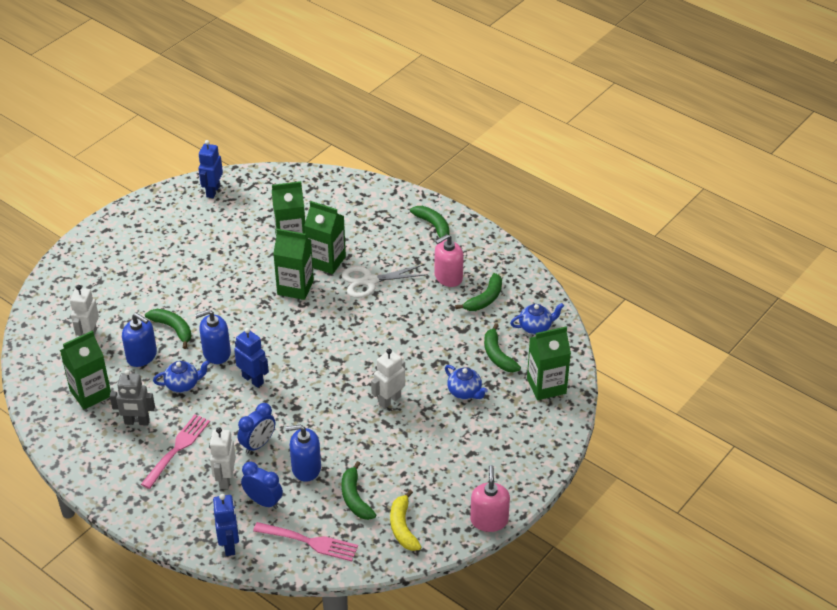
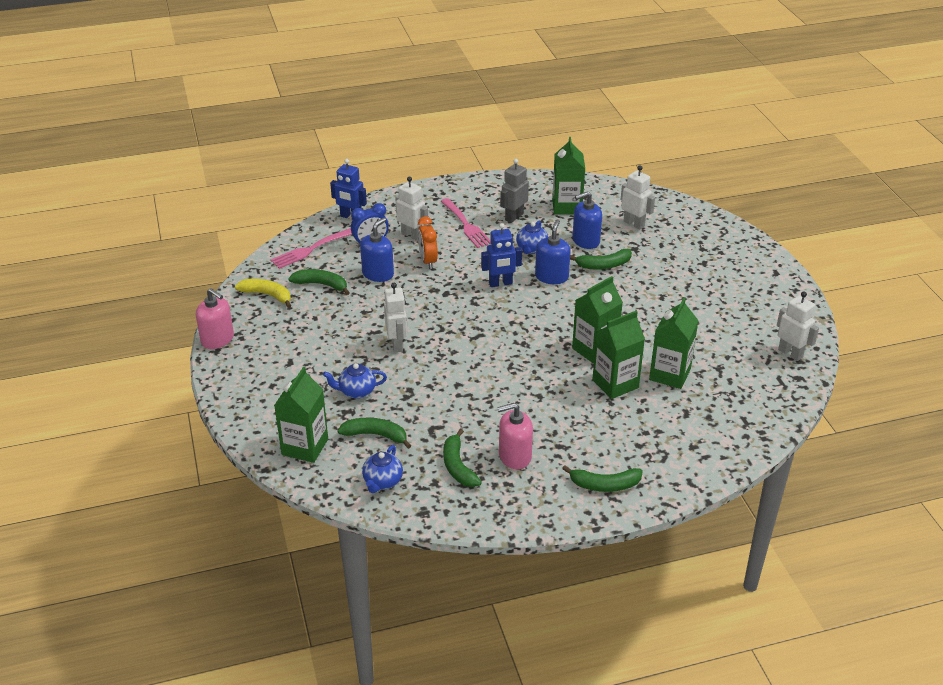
camera: 125 degrees right, 5 degrees down
(213, 191) = (790, 353): blue robot -> white robot
(258, 444) = (428, 261): blue clock -> orange clock
(369, 281) = (559, 399): white scissors -> none
(448, 277) = (514, 456): pink soap dispenser -> pink soap dispenser turned 105 degrees counterclockwise

